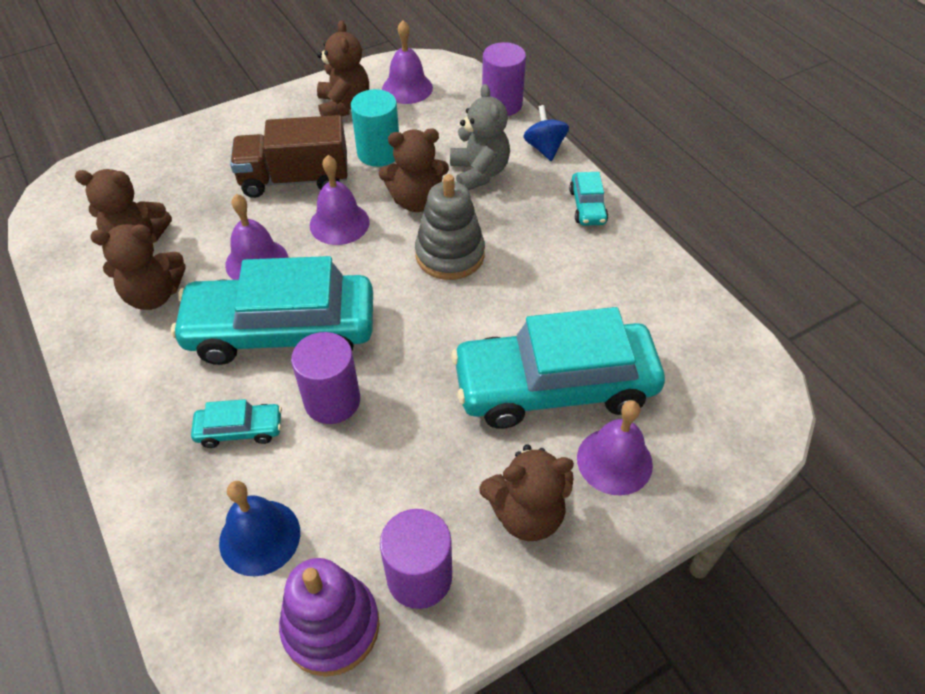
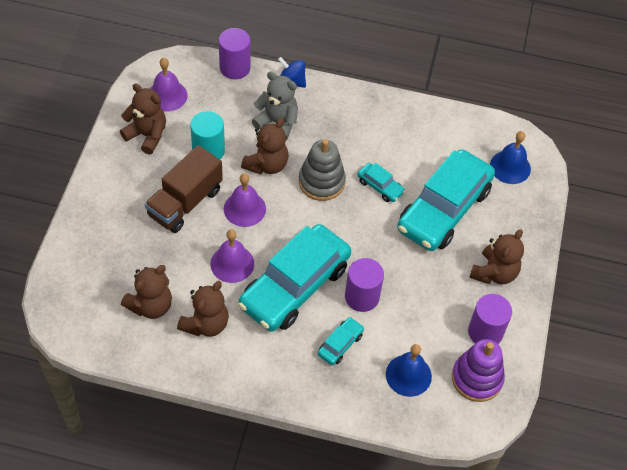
camera: 50 degrees left, 5 degrees up
(587, 206) = (353, 102): turquoise car -> turquoise car (380, 186)
(614, 461) = (501, 222): purple bell -> none
(708, 406) = (510, 167): none -> blue bell

